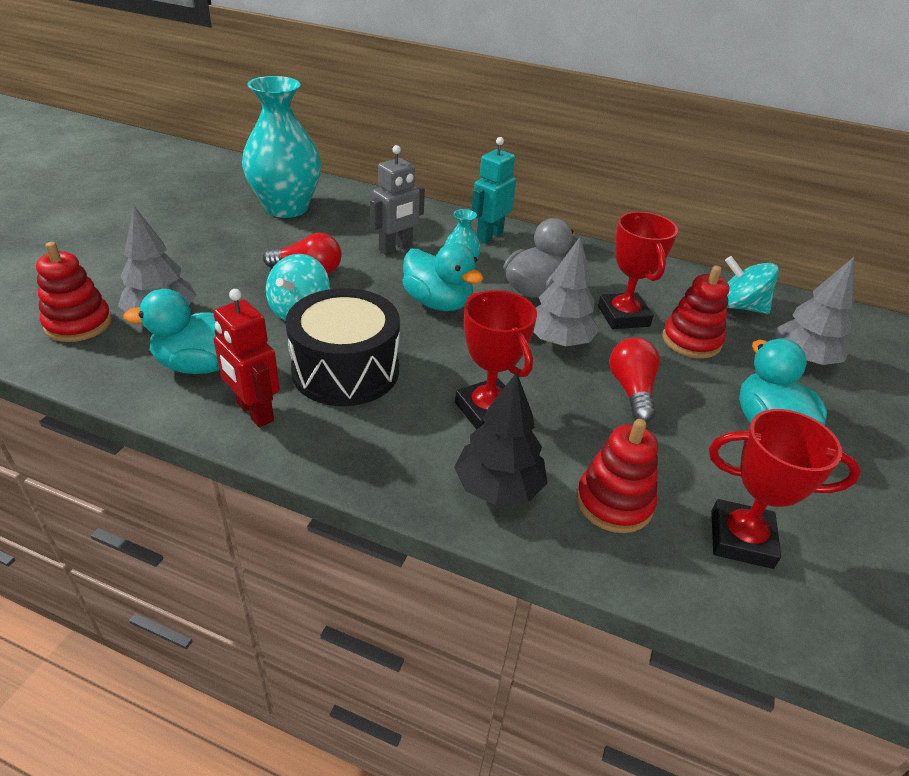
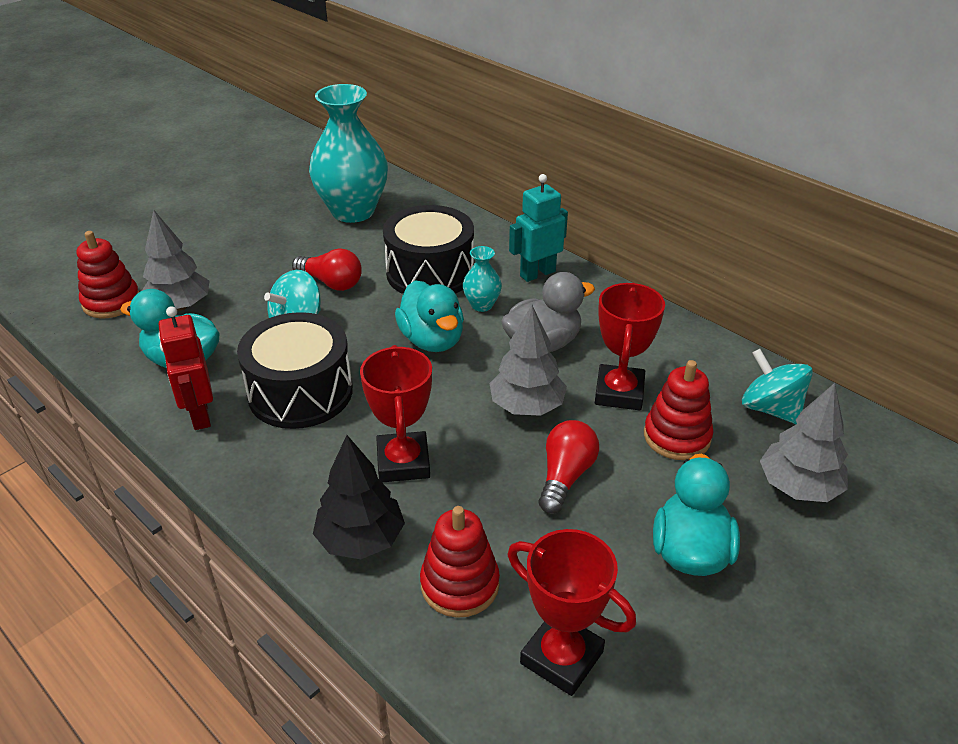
camera: 25 degrees right, 0 degrees up
(396, 248) = (430, 273): grey robot -> black drum

